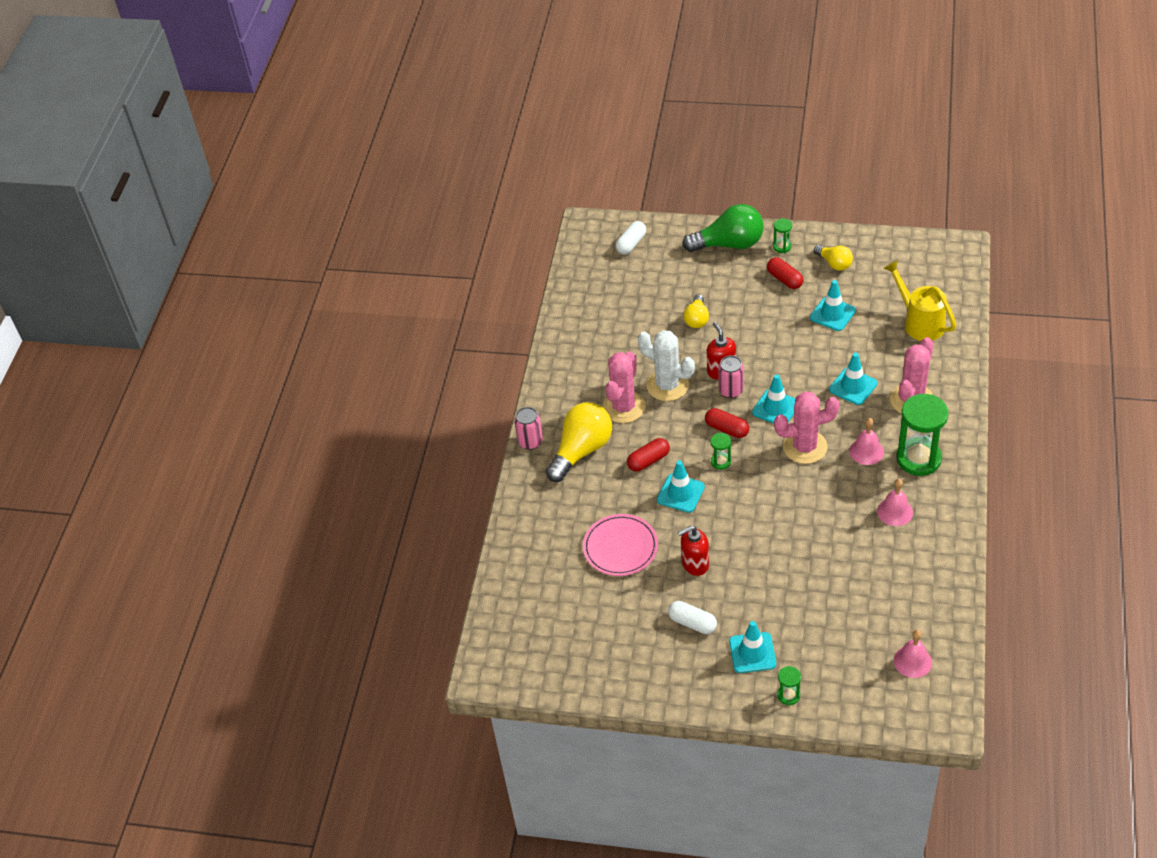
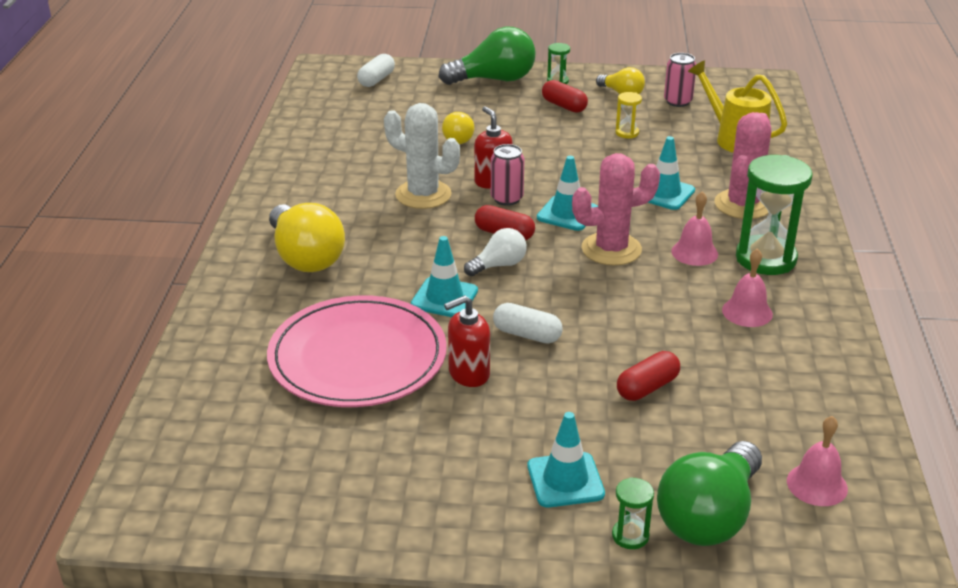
camera: 10 degrees left, 15 degrees down
(530, 441) = (235, 249): pink can -> pink can (677, 101)
(581, 451) = (305, 257): yellow light bulb -> yellow light bulb turned 120 degrees clockwise
(620, 547) = (357, 357): pink plate -> pink plate, size x1.59
(624, 407) = (365, 215): pink cactus -> none
(648, 460) = (399, 265): red capsule -> red capsule (647, 387)
(692, 623) = (468, 444): white capsule -> white capsule (527, 334)
(721, 462) = (498, 265): green hourglass -> white light bulb
(832, 314) = (627, 133): turquoise traffic cone -> yellow hourglass
(839, 683) = (709, 516): none -> green light bulb

